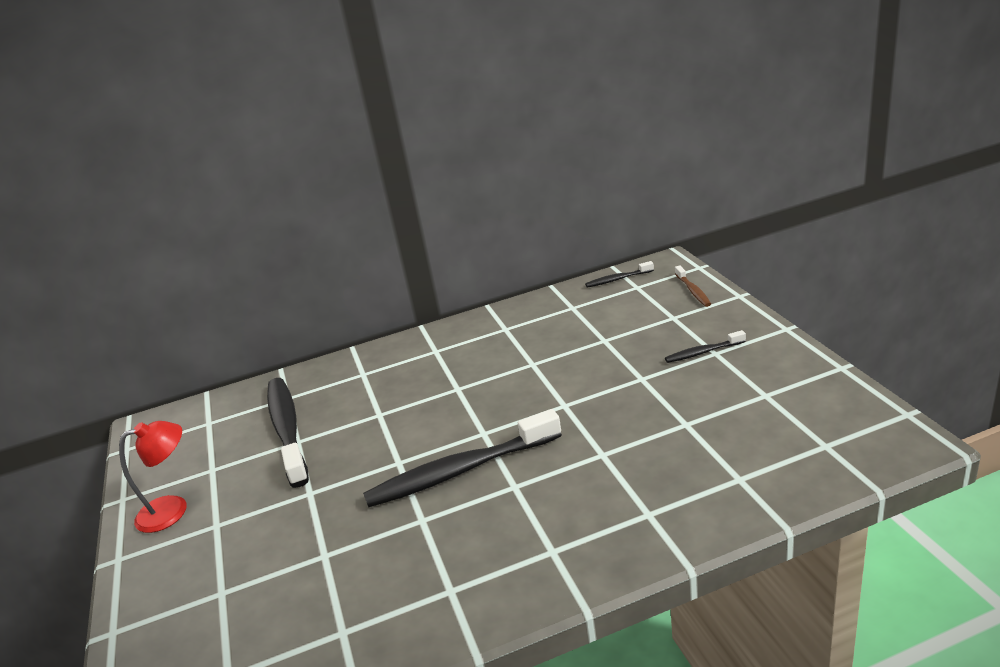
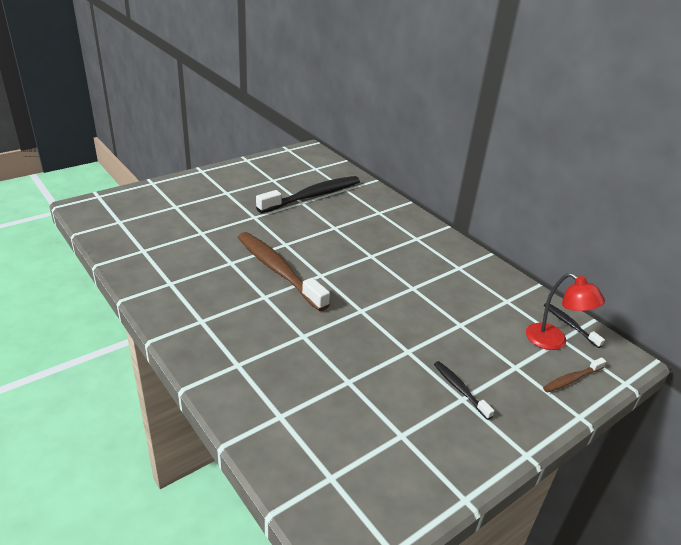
camera: 65 degrees right, 5 degrees up
(173, 509) = (238, 176): red lamp -> red lamp (553, 341)
(460, 471) = (278, 270): black toothbrush -> brown toothbrush

